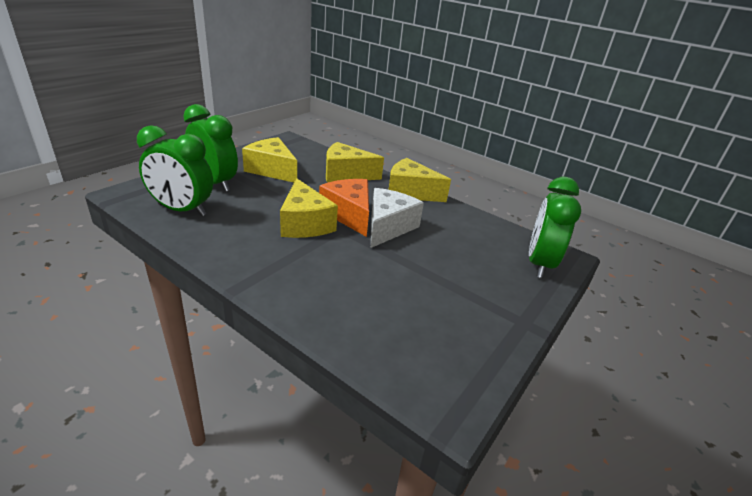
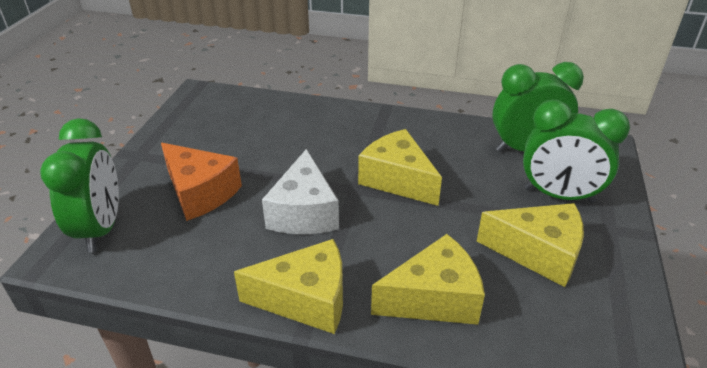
camera: 160 degrees right, 5 degrees up
(349, 215) = (362, 212): orange cheese -> orange cheese (200, 192)

